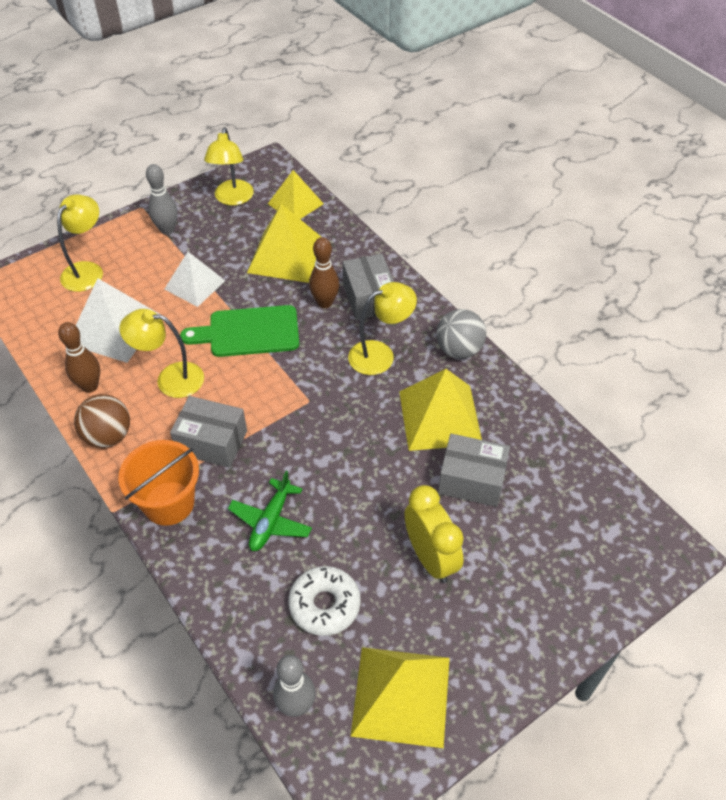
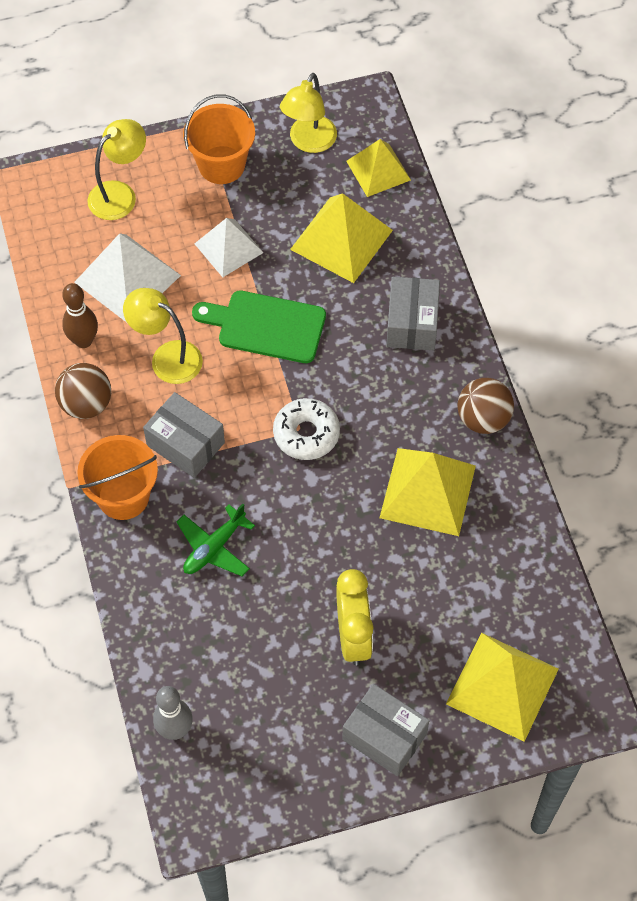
camera: 20 degrees right, 10 degrees up
(167, 230) = (221, 165): grey bowling pin -> orange bucket
(324, 605) = (234, 647): white donut -> white donut (306, 434)
(325, 303) = (361, 314): brown bowling pin -> none
(380, 354) = (395, 398): yellow lamp -> none
(401, 696) = (271, 754): yellow pyramid -> yellow pyramid (502, 686)
(459, 350) = (483, 419): grey ball -> brown ball
(471, 480) = (429, 571): grey box -> grey box (384, 737)

